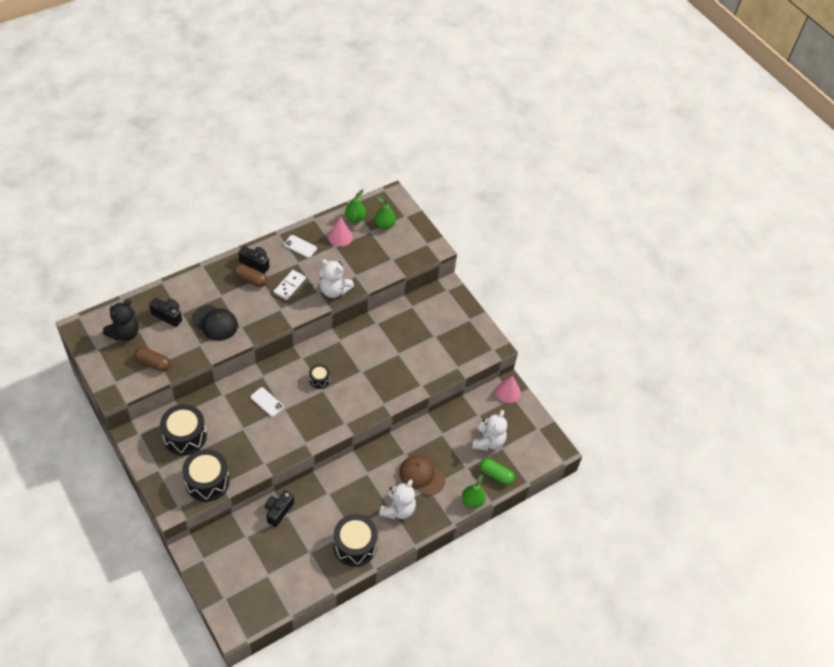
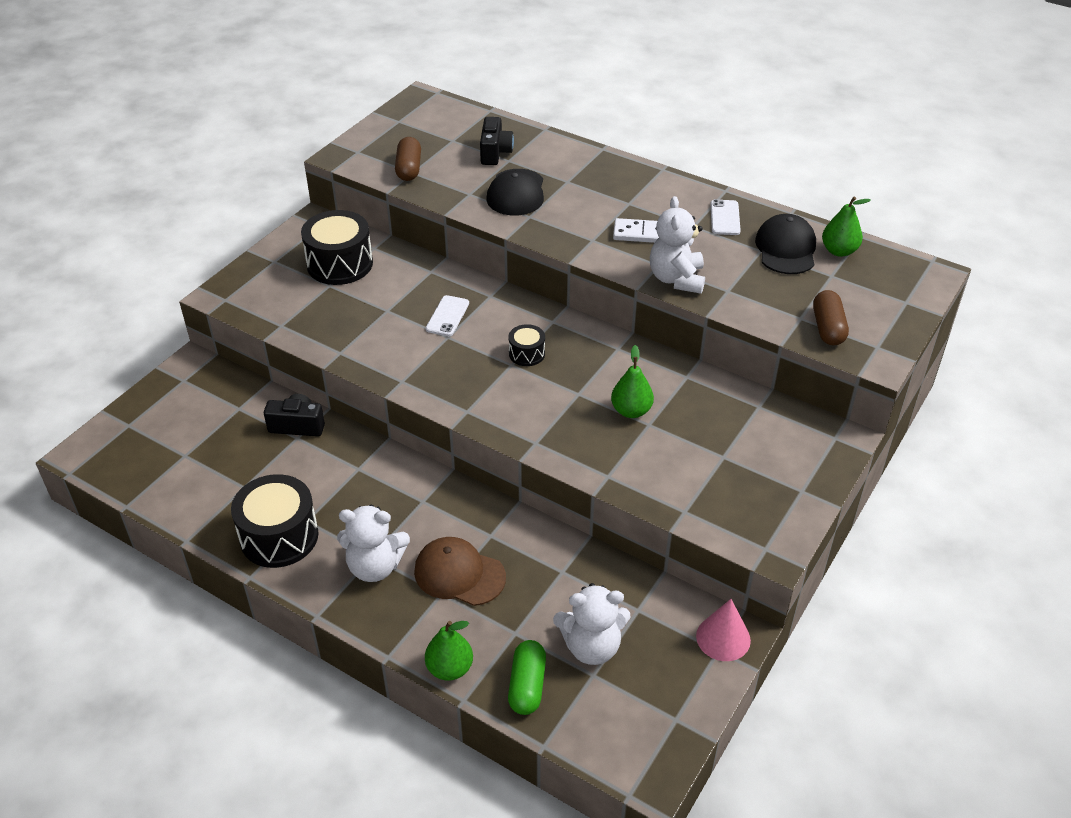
camera: 70 degrees right, 10 degrees down
(124, 333) = (439, 131): black teddy bear -> none
(207, 481) = (278, 310): black drum -> none
(251, 280) = (619, 196): brown capsule -> brown capsule (828, 328)
(255, 263) = (652, 190): black camera -> none
(340, 236) = (786, 249): pink cone -> black cap
(384, 225) = (861, 285): green pear -> green pear (631, 411)
(421, 476) = (459, 574): brown cap -> brown cap turned 75 degrees counterclockwise

